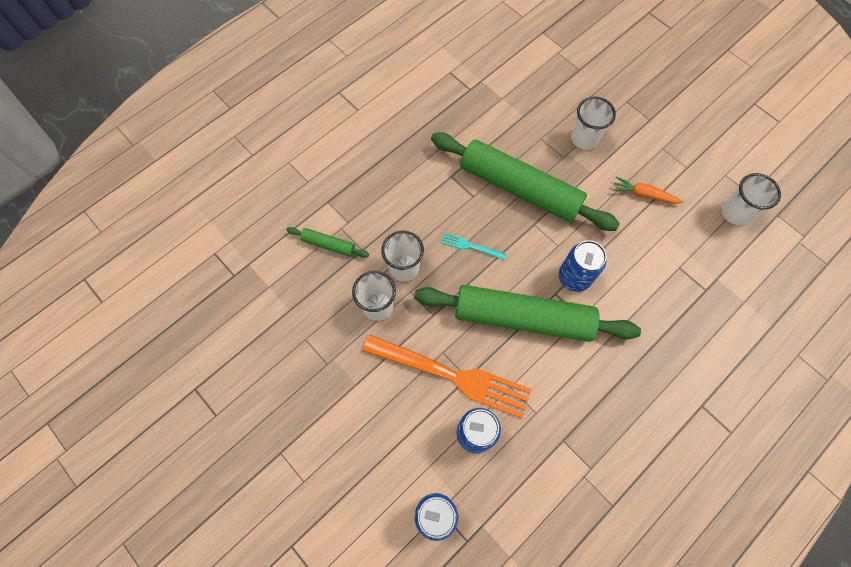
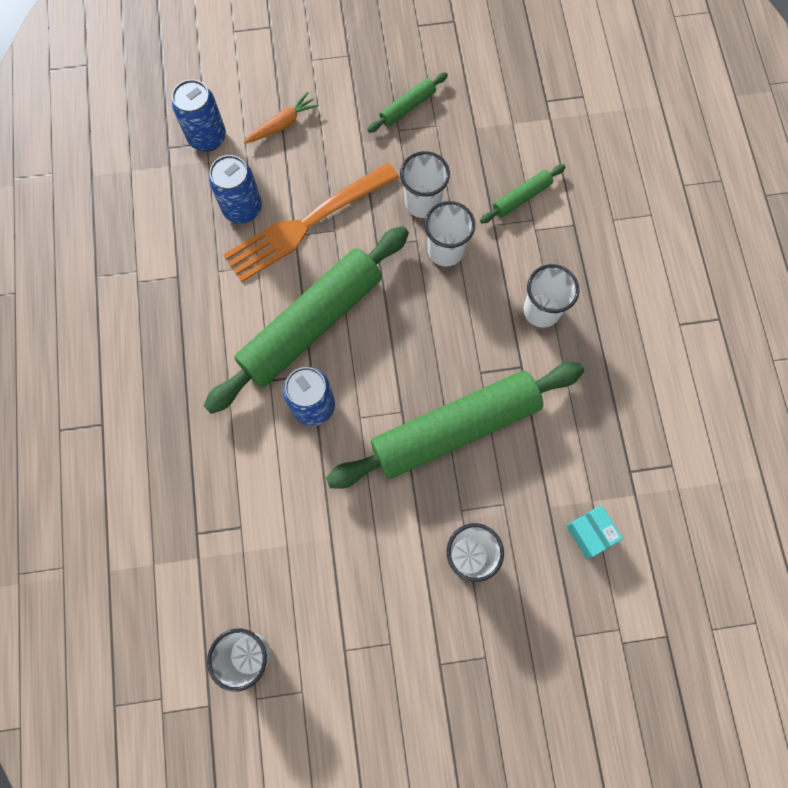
camera: 125 degrees right, 5 degrees up
(302, 371) = (407, 107): none -> green rolling pin
(405, 186) = (541, 310): none -> white cup
(470, 246) = (423, 328): turquoise fork -> none
(520, 90) = (590, 533): none -> turquoise box
(644, 194) = (348, 564): orange carrot -> orange carrot (282, 124)

